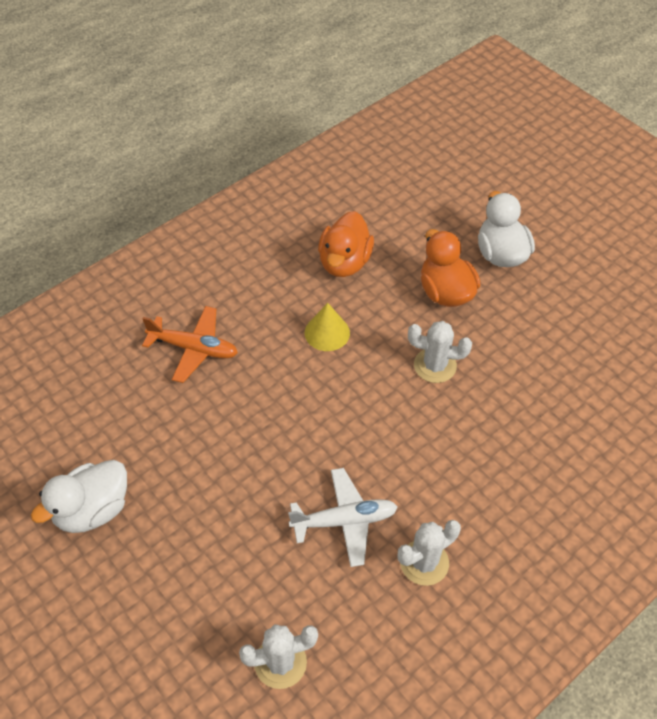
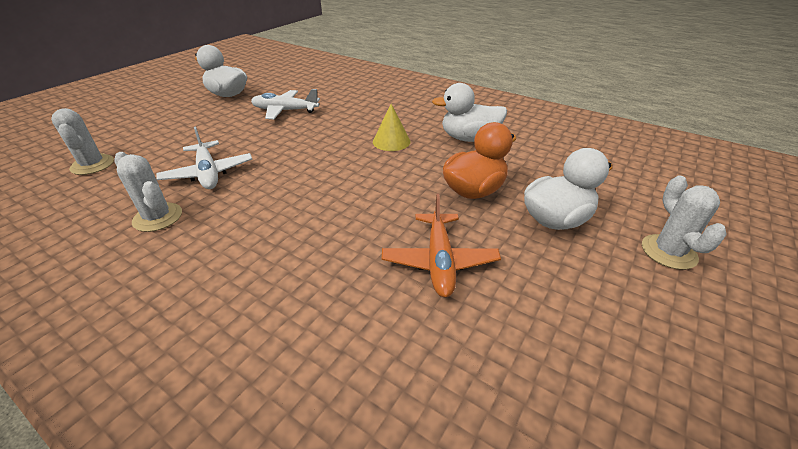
camera: 75 degrees right, 15 degrees down
(192, 433) = (285, 111): none -> white plane
(193, 349) = (354, 101): orange plane -> orange plane (439, 261)
(344, 262) = (469, 138): orange duck -> white duck
(435, 365) = (380, 196): white cactus -> white cactus (668, 252)

